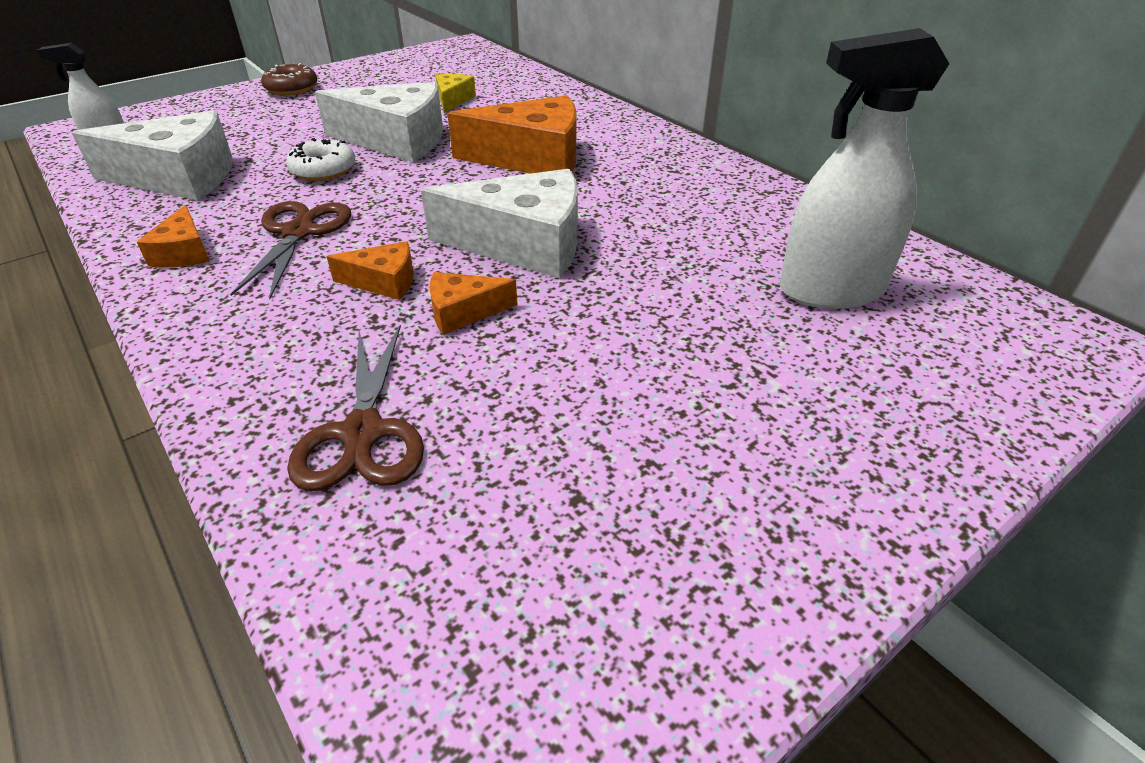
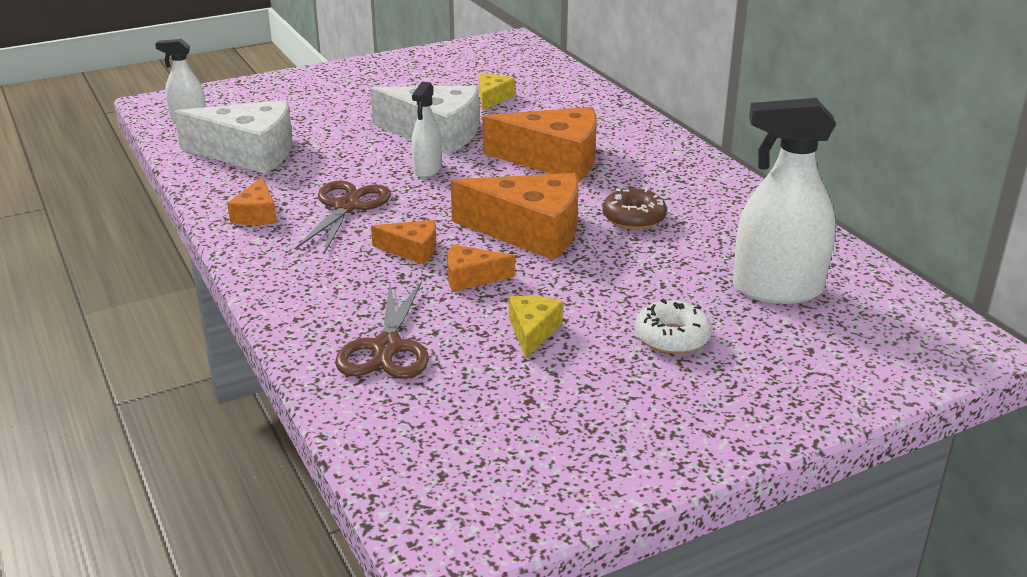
camera: 10 degrees right, 10 degrees down
(292, 89) = (344, 77): brown donut -> brown donut (633, 218)
(323, 170) = (369, 156): white donut -> white donut (672, 337)
(392, 180) = (427, 169): none -> white spray bottle
(524, 244) = (530, 231): white cheese -> orange cheese
(557, 383) = (532, 331): none -> yellow cheese

